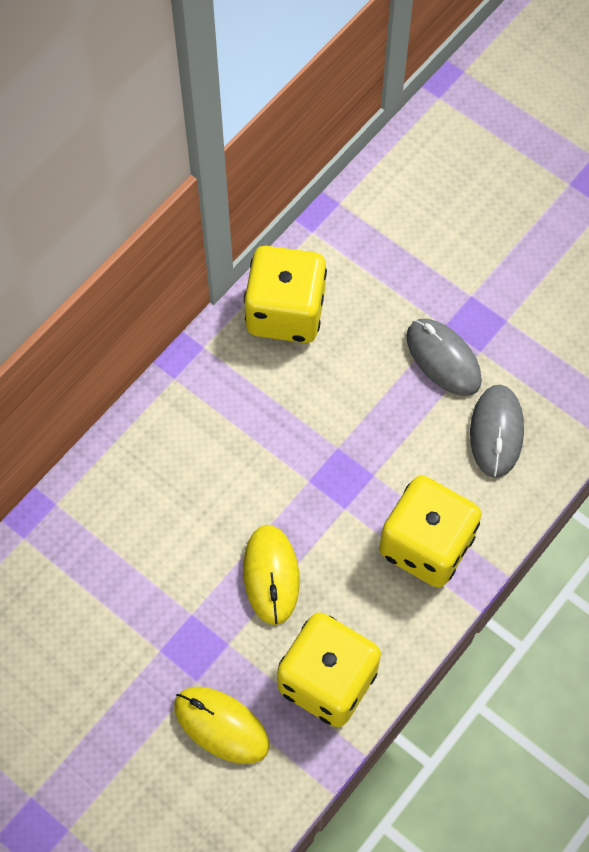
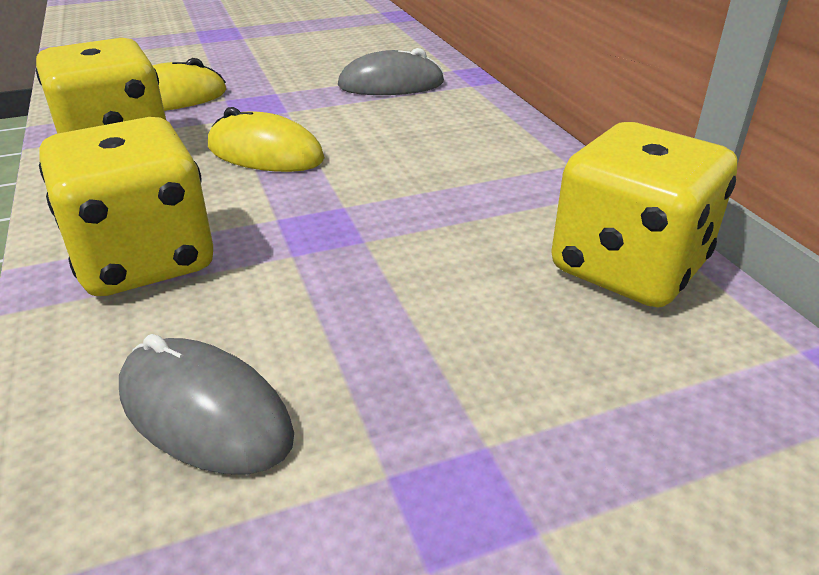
camera: 120 degrees right, 30 degrees down
(443, 359) = (414, 409): grey mouse -> grey mouse (391, 85)

